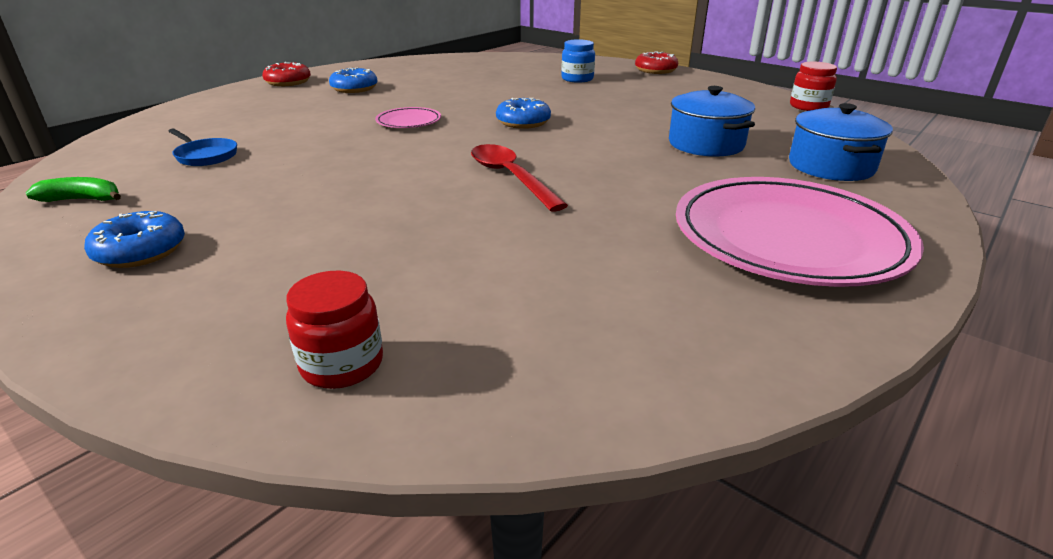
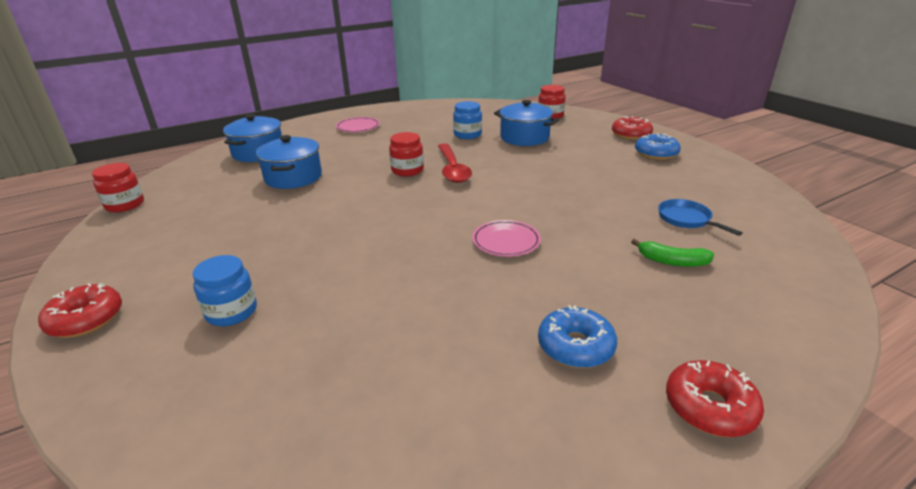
camera: 160 degrees left, 0 degrees up
(82, 199) = (734, 188): green banana -> green banana (672, 261)
(144, 306) = (631, 135): none -> red donut
(410, 259) = (524, 137): none -> blue pot
(523, 122) = (397, 223): blue donut -> none
(537, 249) = (467, 135): none -> blue jar
(573, 168) = (407, 170): none -> red jar
(788, 238) = (358, 127): pink plate -> pink plate, size x0.43

